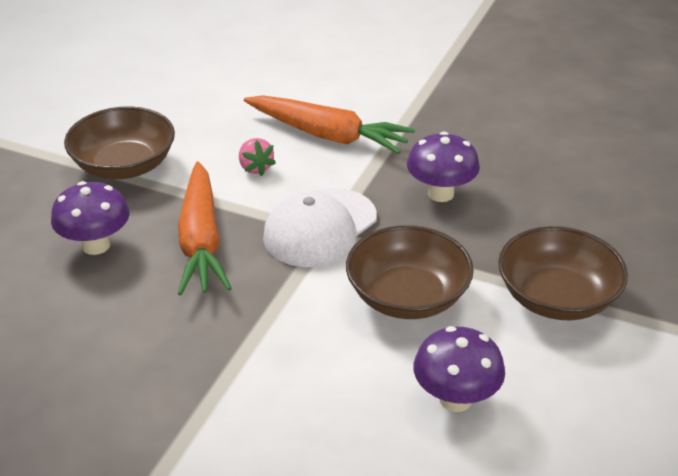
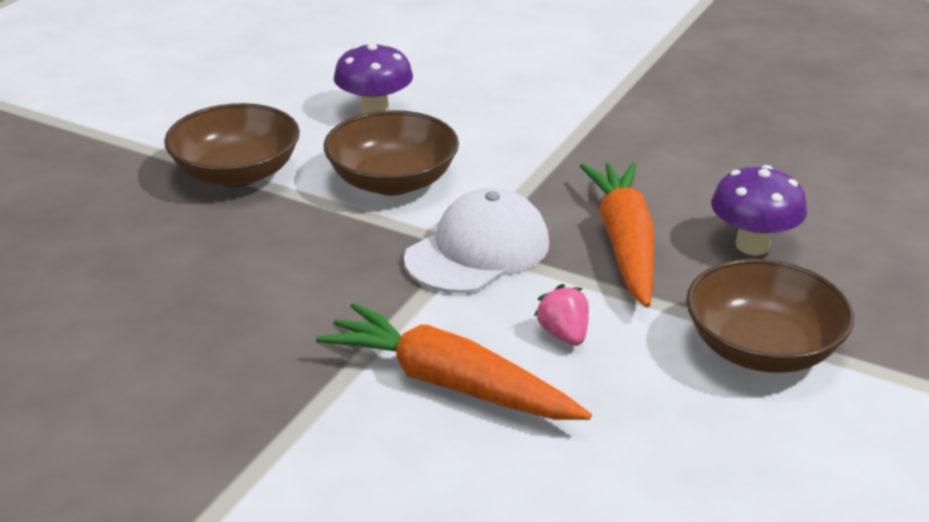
camera: 175 degrees left, 5 degrees down
(440, 194) = (310, 284): purple mushroom -> none

